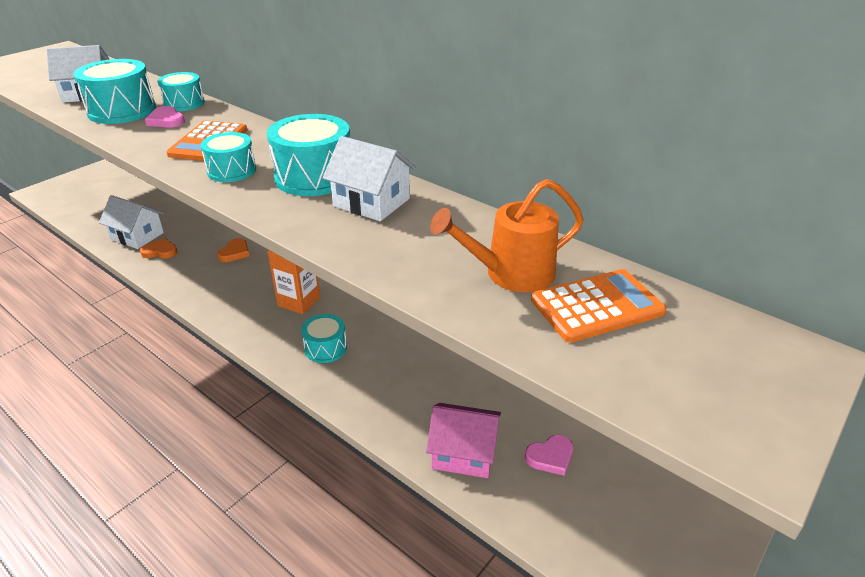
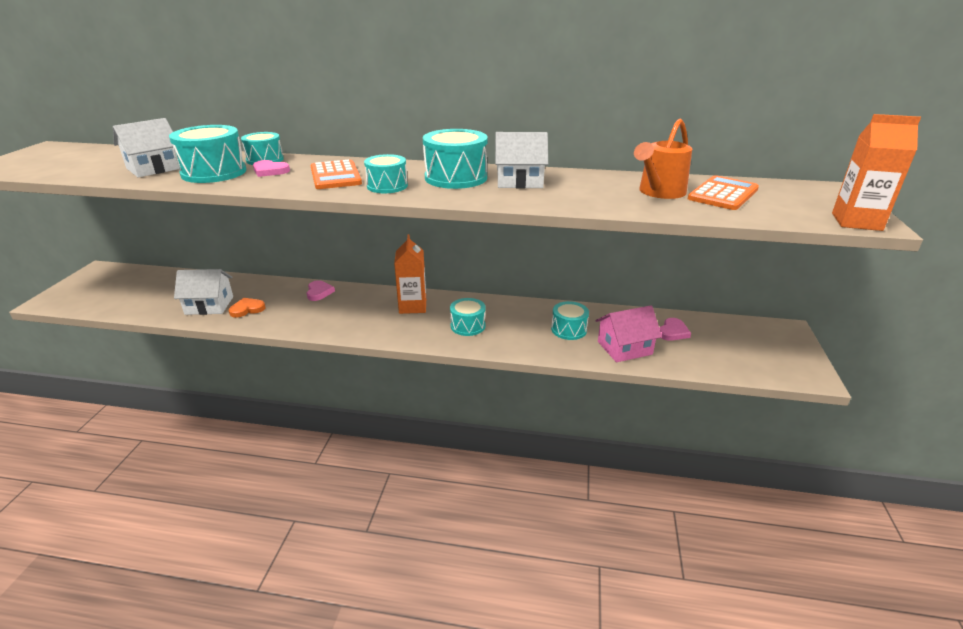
camera: 30 degrees left, 5 degrees down
(235, 252) = (319, 292): orange heart -> pink heart
(426, 398) = (569, 329): none -> turquoise drum
(730, 439) = (856, 222): none -> orange carton

